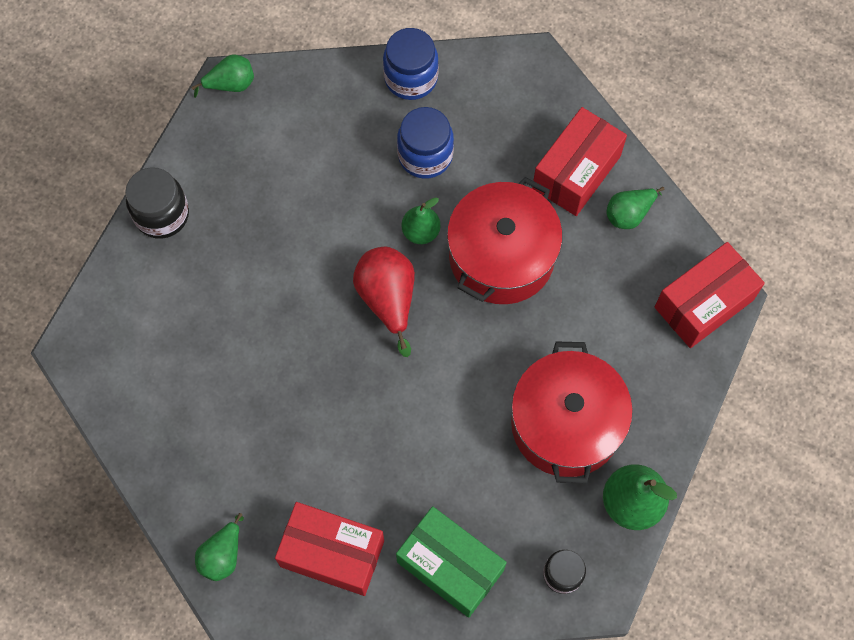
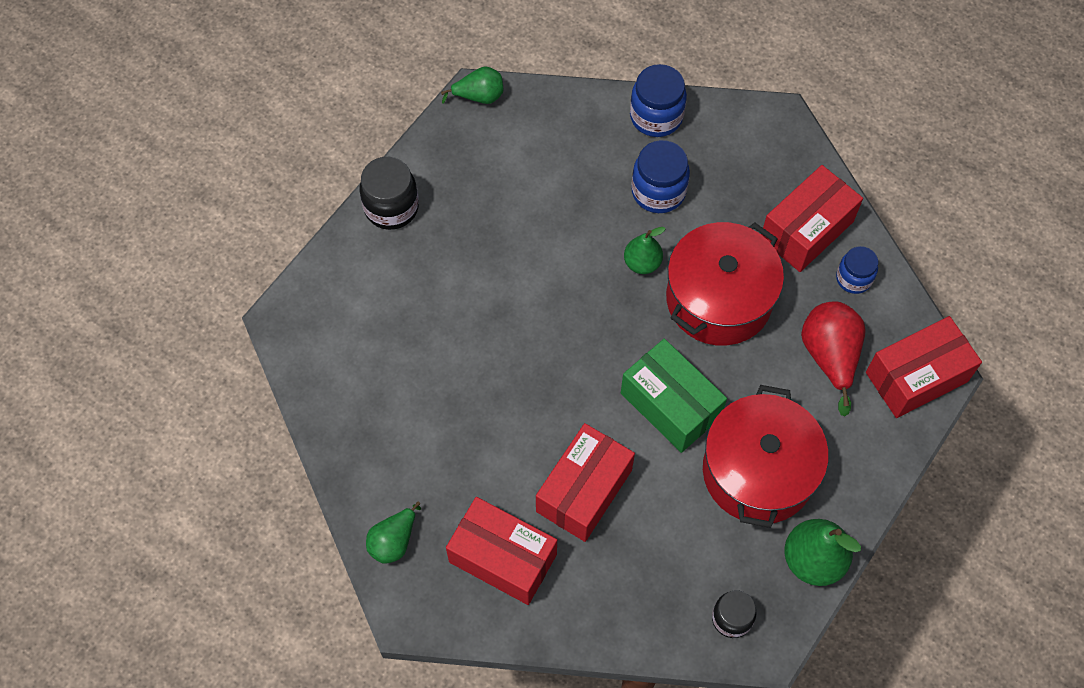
camera: 10 degrees right, 5 degrees down
(388, 299) = (599, 322): red pear -> red pear (829, 356)
(400, 472) = (584, 490): none -> red box
(450, 566) = (618, 591): green box -> green box (670, 405)
(629, 214) = (853, 278): green pear -> blue jar

